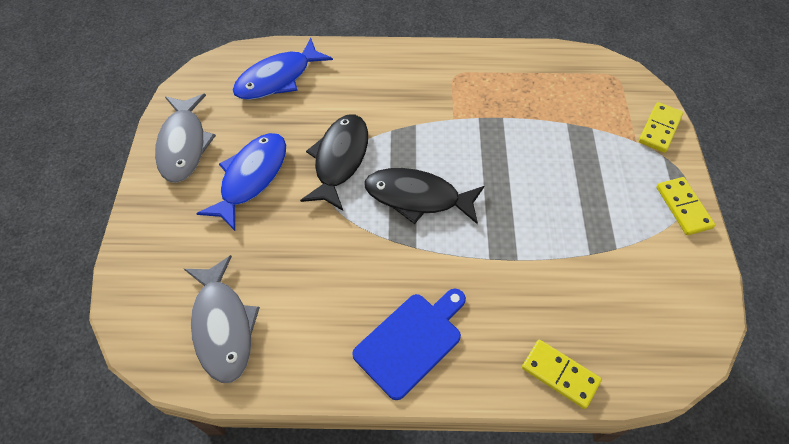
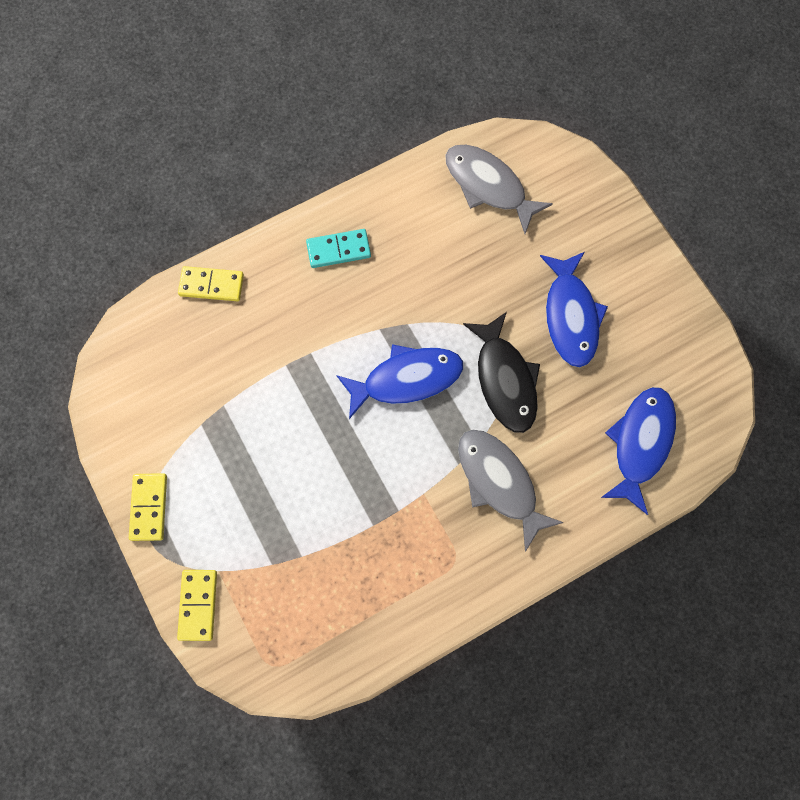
camera: 150 degrees right, 15 degrees up
(184, 144) = (661, 314): grey fish -> grey fish (499, 482)
(411, 341) = (338, 250): blue cutting board -> turquoise domino
(418, 197) = (406, 379): black fish -> blue fish
(683, 207) = (149, 507): yellow domino -> yellow domino turned 45 degrees clockwise

